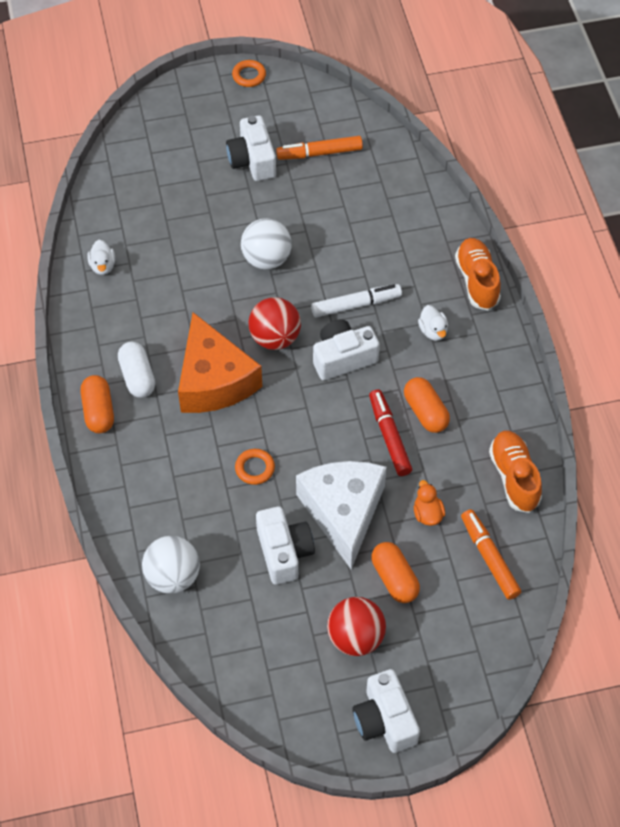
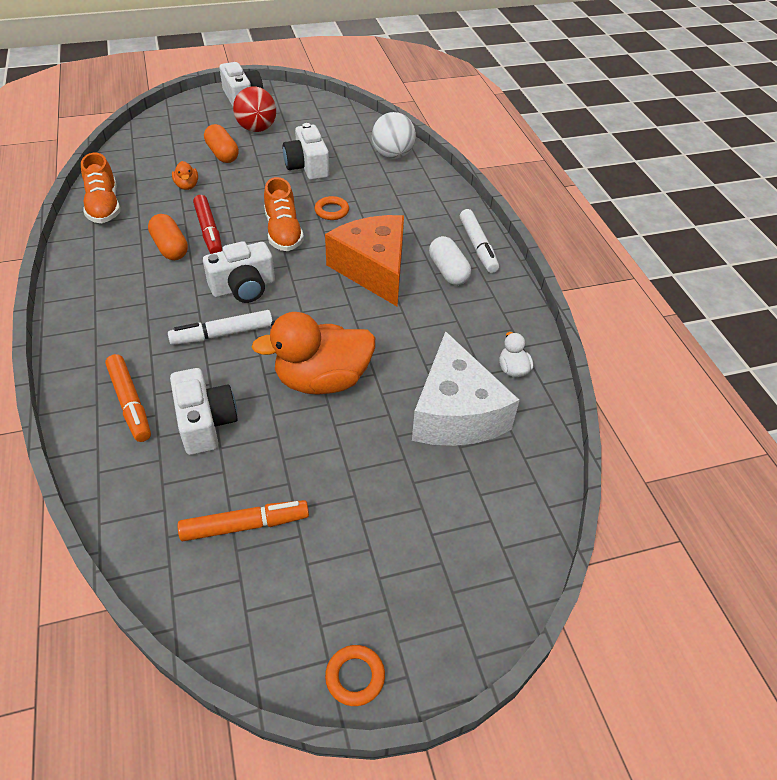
camera: 175 degrees right, 10 degrees down
(99, 411) = (478, 246): orange capsule -> white marker
(252, 160) = (343, 511): white camera -> white camera (205, 423)
(266, 259) = (322, 380): white ball -> orange duck
(275, 338) = (313, 304): red ball -> none
(343, 512) = (257, 186): white cheese -> white cheese (456, 413)
(433, 331) = (143, 311): white duck -> none
(477, 281) = (75, 360): orange shoe -> orange shoe (283, 232)
(489, 558) = (144, 163): orange marker -> orange marker (130, 403)

